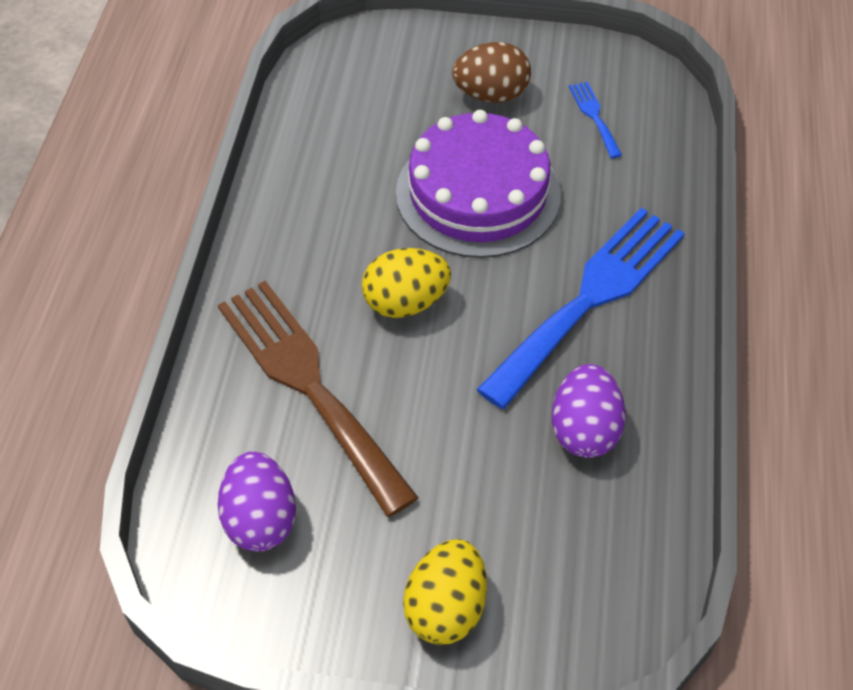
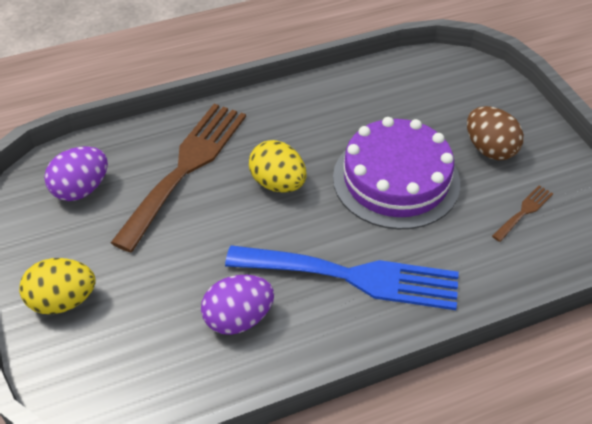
camera: 60 degrees right, 5 degrees down
(594, 116) = (524, 211): blue fork -> brown fork

